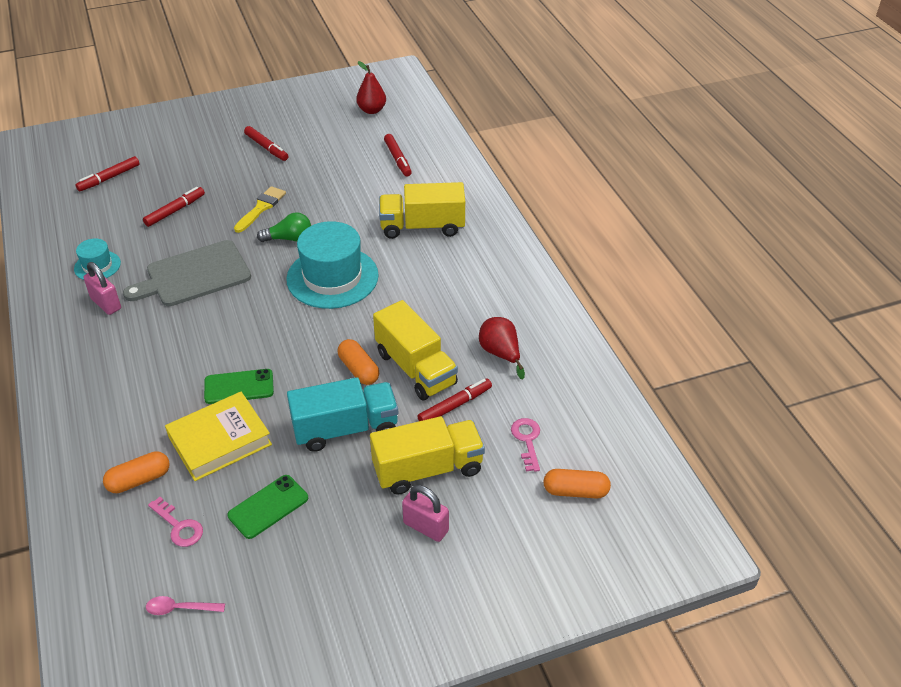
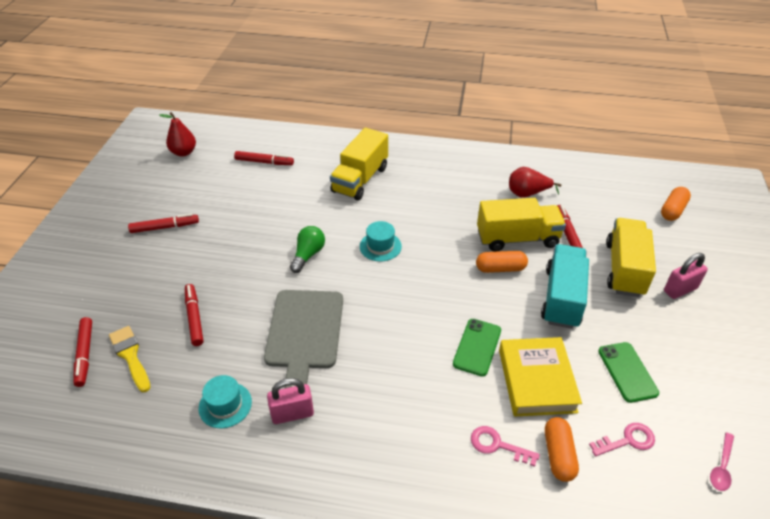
camera: 60 degrees left, 0 degrees up
(261, 208) = (249, 258): yellow brush -> yellow brush (130, 356)
(332, 277) = (380, 246): turquoise hat -> turquoise hat, size x0.50
(527, 440) = (618, 213): pink key -> pink key (497, 445)

